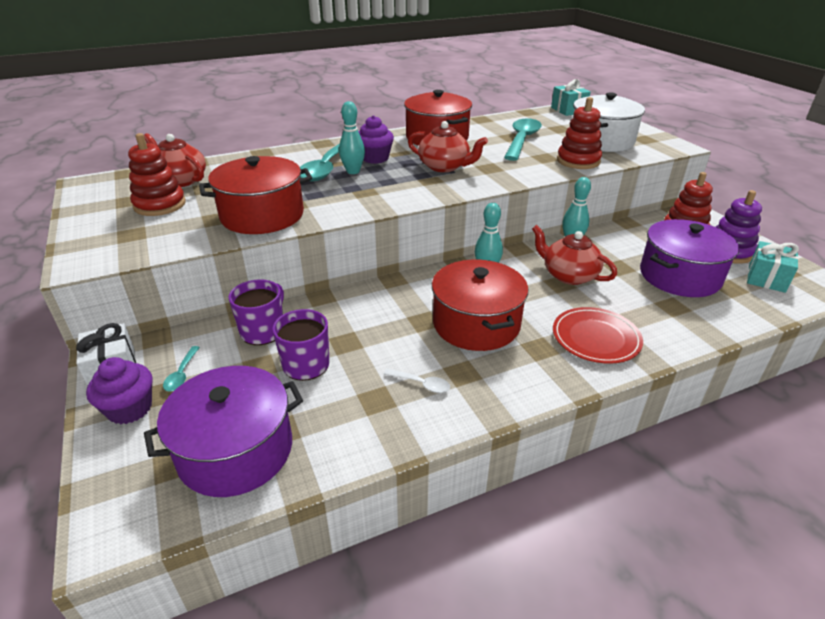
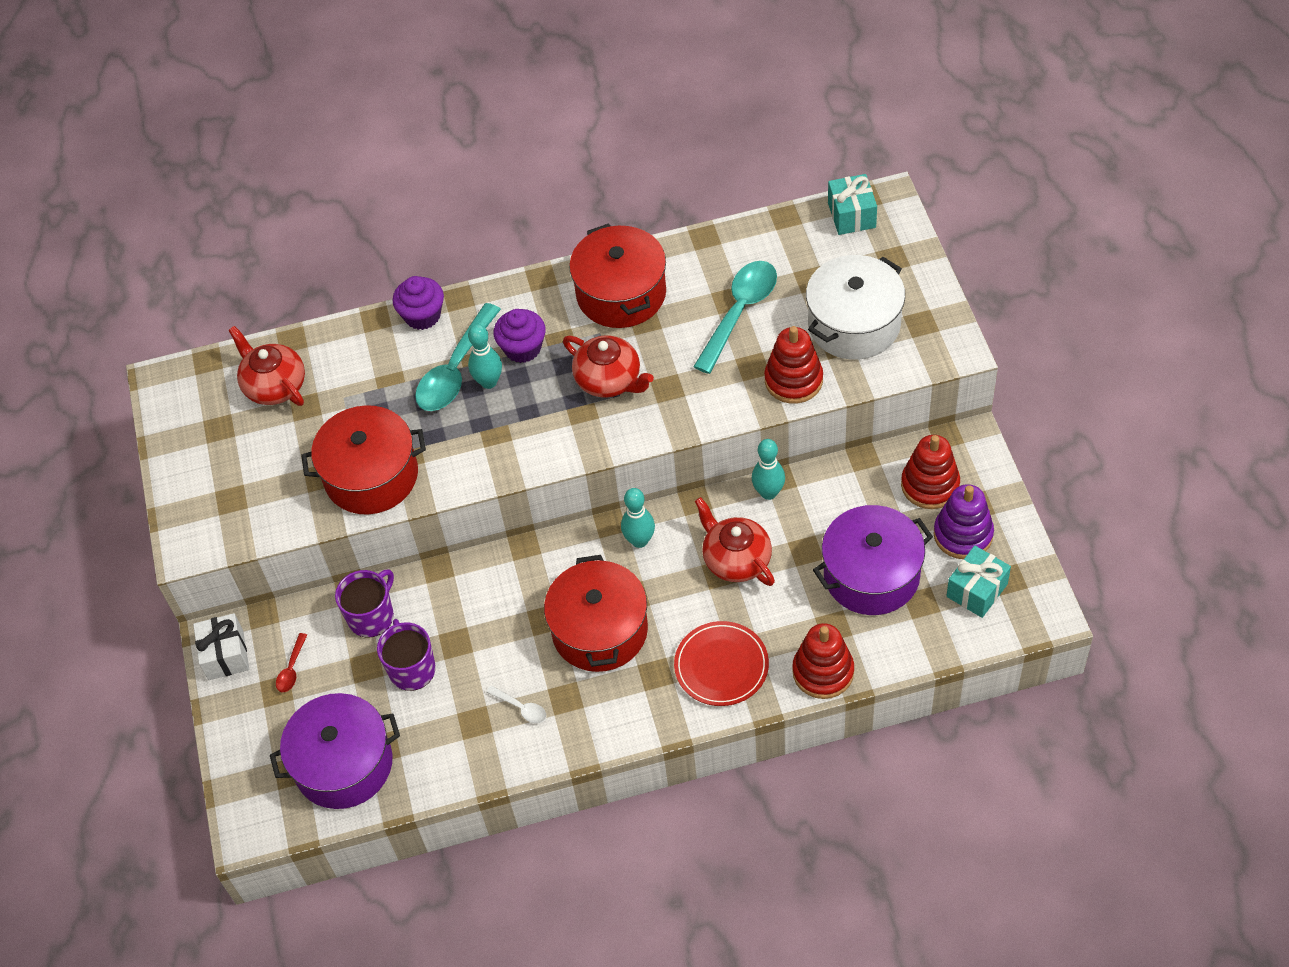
camera: 15 degrees right, 20 degrees up
(130, 408) = (248, 706): purple cupcake -> purple cupcake (422, 315)
(160, 205) = (255, 441): red stacking toy -> red stacking toy (823, 672)
(182, 374) = (292, 669): turquoise spoon -> red spoon

